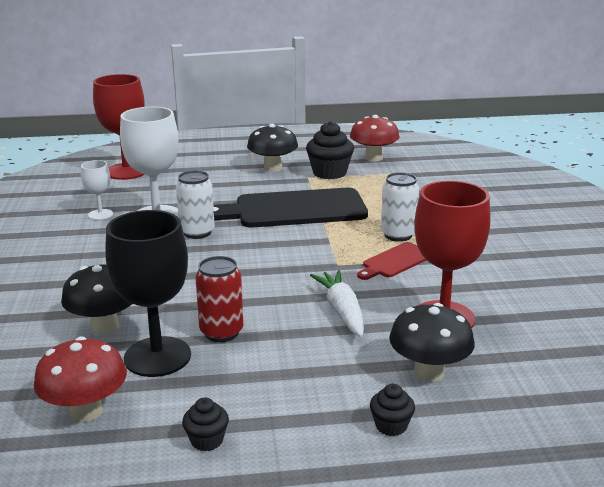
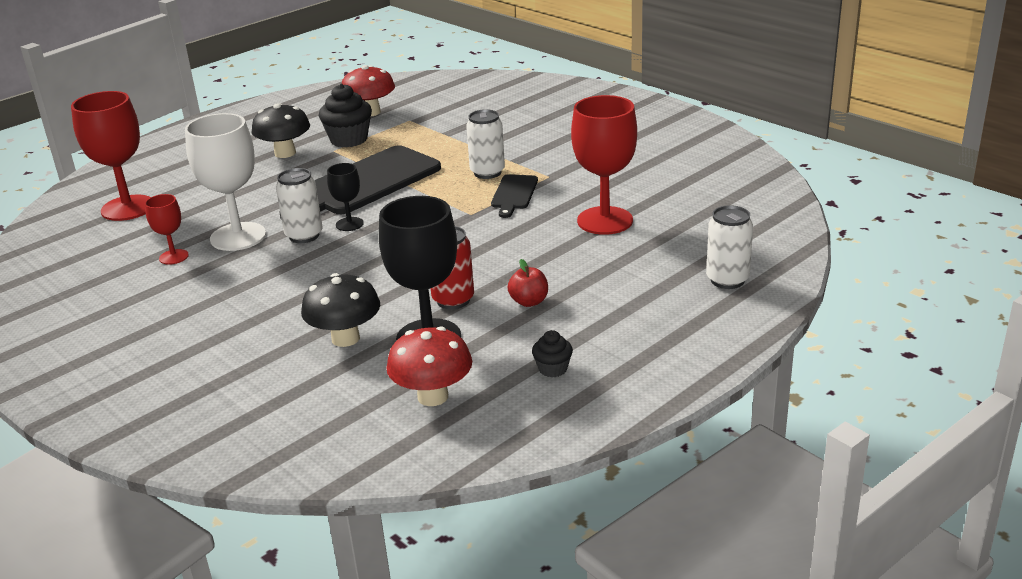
camera: 35 degrees left, 5 degrees up
(100, 214) = (174, 257): white goblet -> red goblet
(239, 236) = (349, 224): none -> black goblet
(276, 364) = (529, 302): none -> red apple
(342, 311) = (524, 246): white carrot -> none
(391, 426) = (661, 302): black cupcake -> none
(395, 261) = (514, 194): red cutting board -> black cutting board
(429, 372) = (642, 260): black mushroom -> none
(490, 436) = (727, 280): none -> white can

